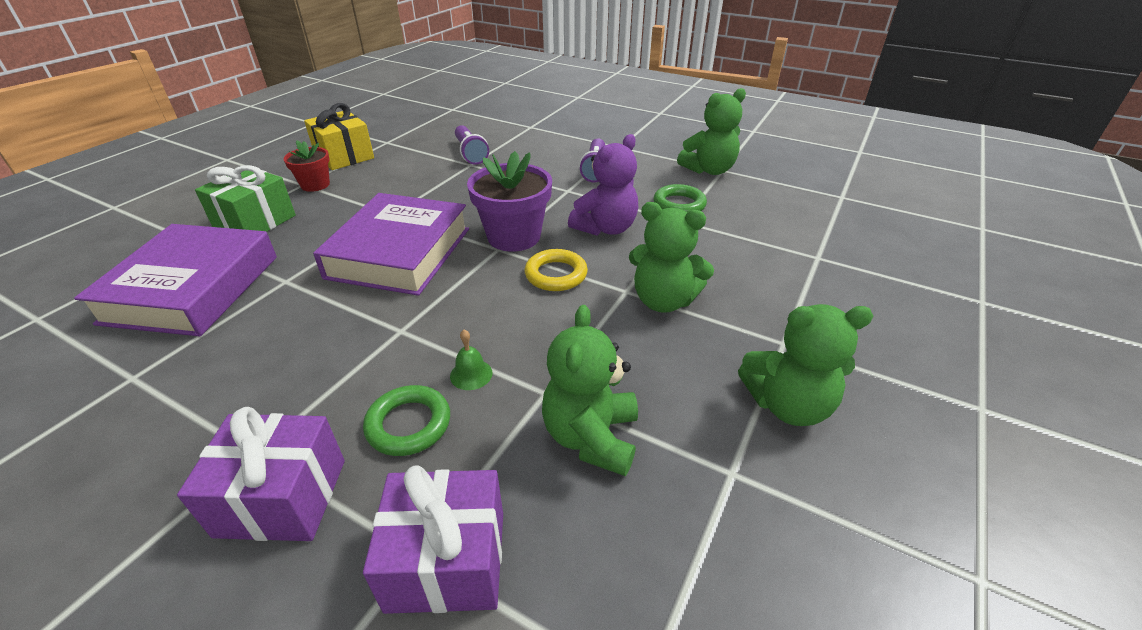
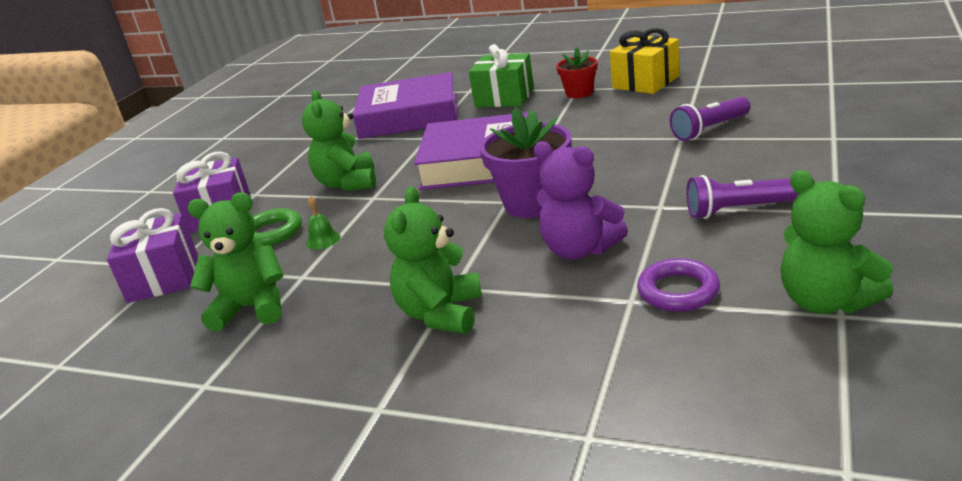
camera: 85 degrees right, 10 degrees down
(556, 275) = (471, 242): yellow ring -> none
(679, 204) = (678, 291): green ring -> purple ring
(787, 405) = (279, 416): green teddy bear -> green teddy bear (347, 183)

